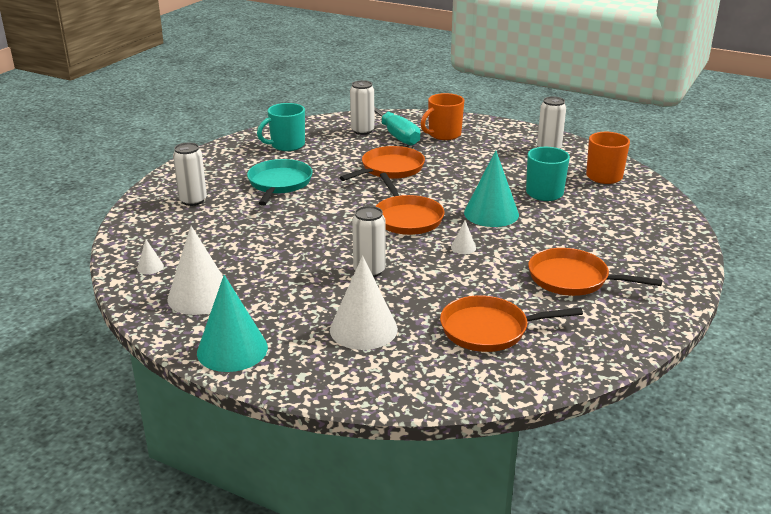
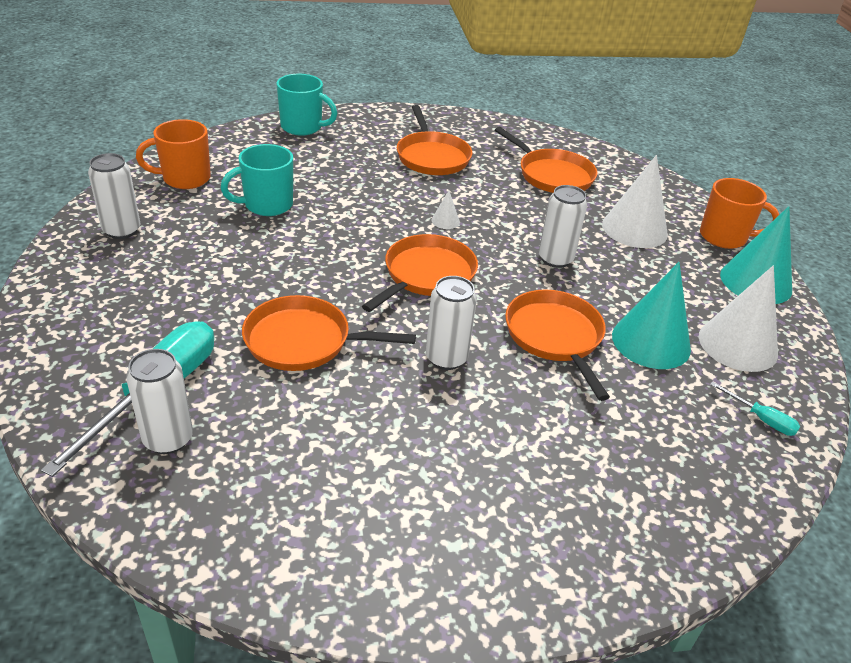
camera: 130 degrees left, 10 degrees up
(150, 267) = (761, 419): white cone -> turquoise screwdriver
(193, 200) = (602, 496): white can -> white can (446, 358)
(279, 183) = (455, 430): turquoise pan -> none
(287, 145) = (310, 509): turquoise mug -> turquoise mug (302, 127)
(299, 235) = (555, 336): none -> orange pan
(443, 135) = (125, 337): orange mug -> orange mug (724, 237)
(491, 213) = (354, 224): turquoise cone -> turquoise cone (651, 342)

